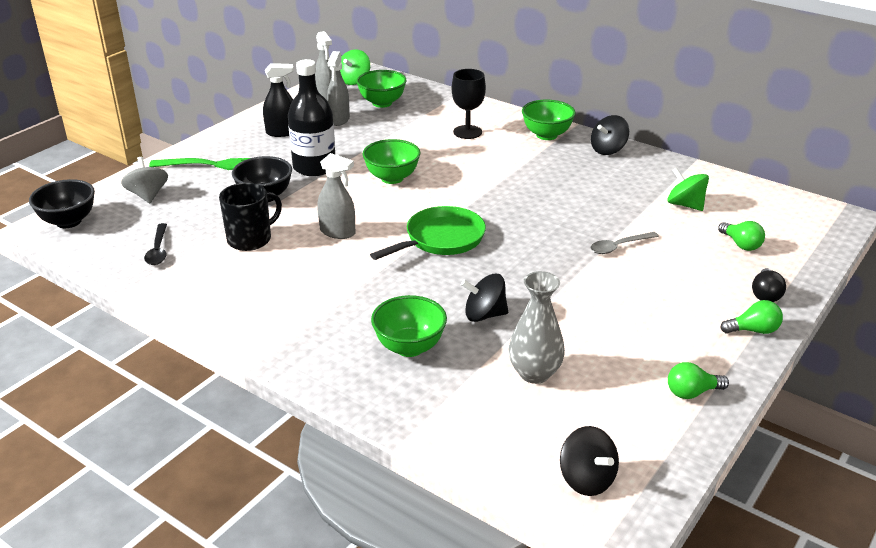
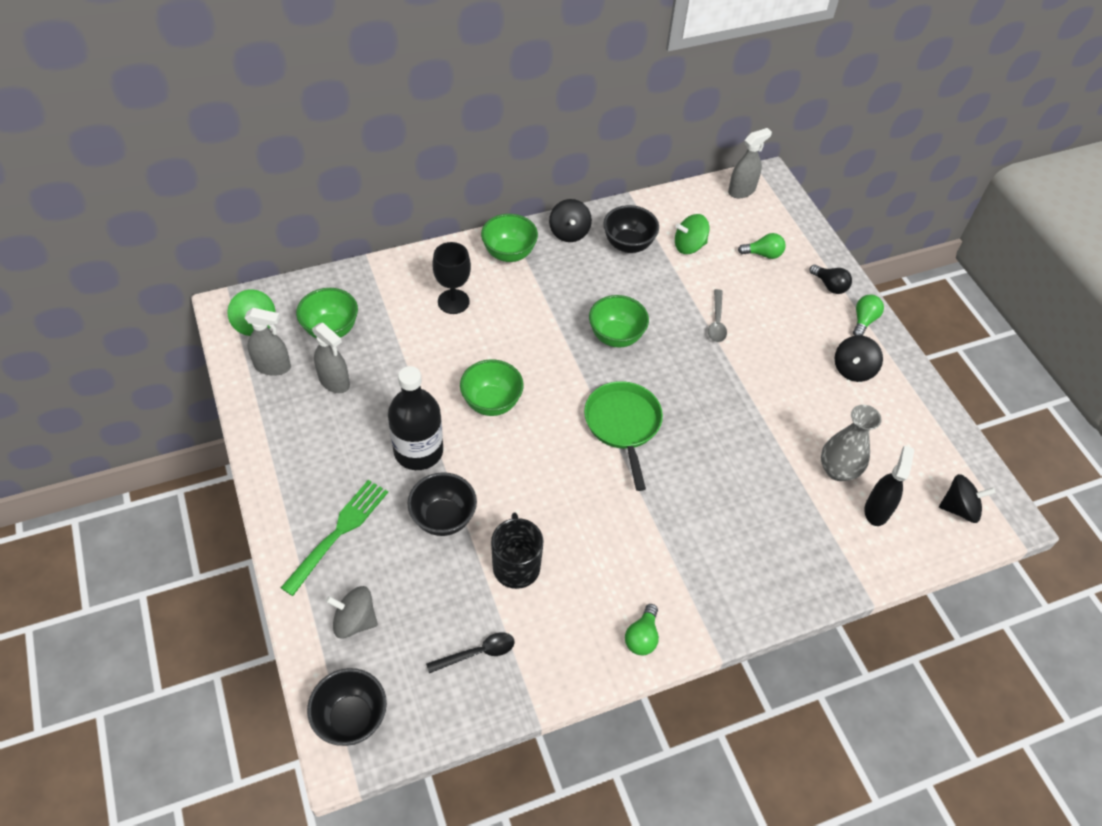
camera: 60 degrees left, 20 degrees up
(158, 250) = (477, 653): black spoon -> black spoon turned 45 degrees counterclockwise
(282, 132) = (318, 442): black spray bottle -> black spray bottle (877, 510)
(338, 232) = (556, 492): grey spray bottle -> grey spray bottle (741, 191)
(409, 347) = (760, 529): green bowl -> green bowl (616, 336)
(484, 315) = (749, 458): black spinning top -> black spinning top (853, 369)
(638, 178) = (628, 244): none -> black bowl
(692, 392) = (907, 397): green light bulb -> green light bulb (642, 637)

